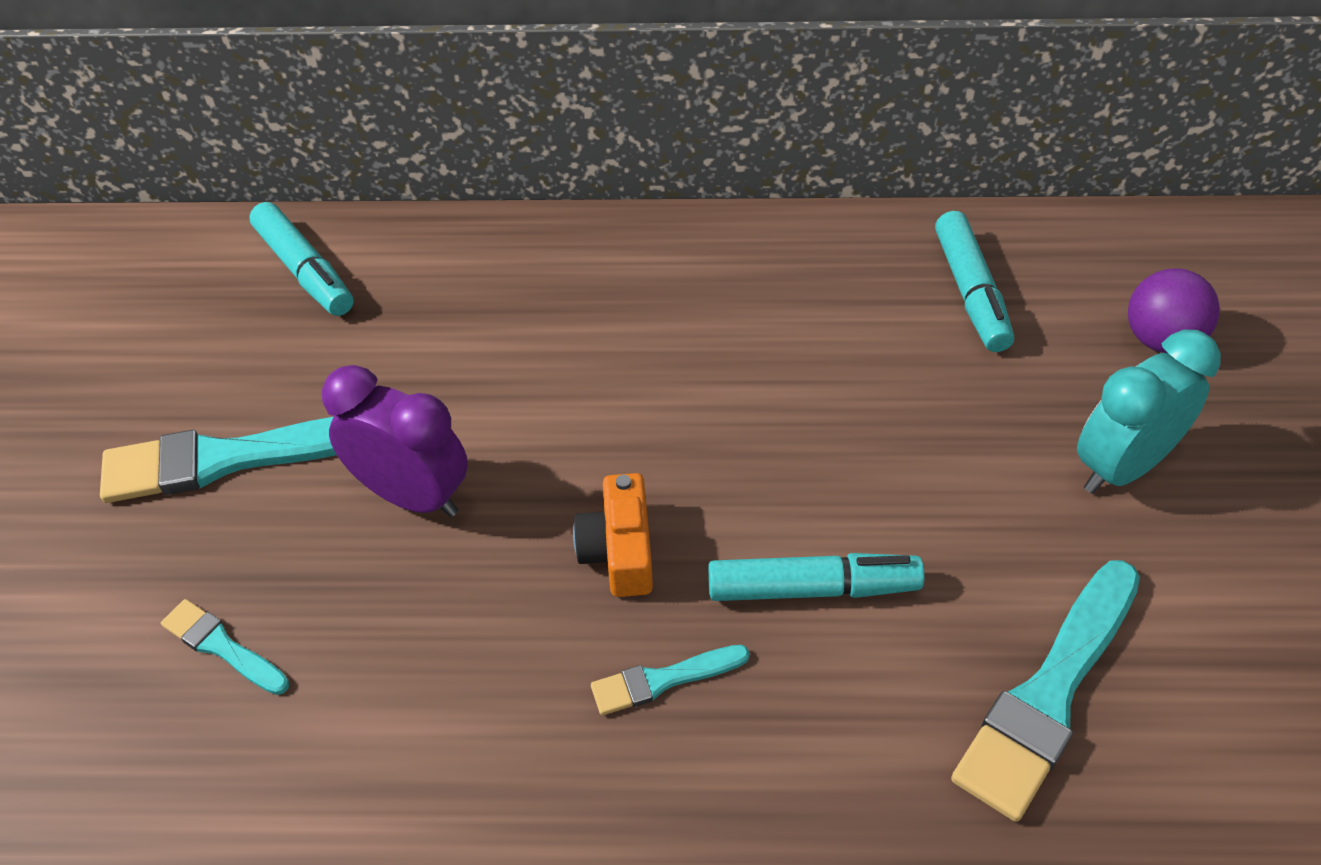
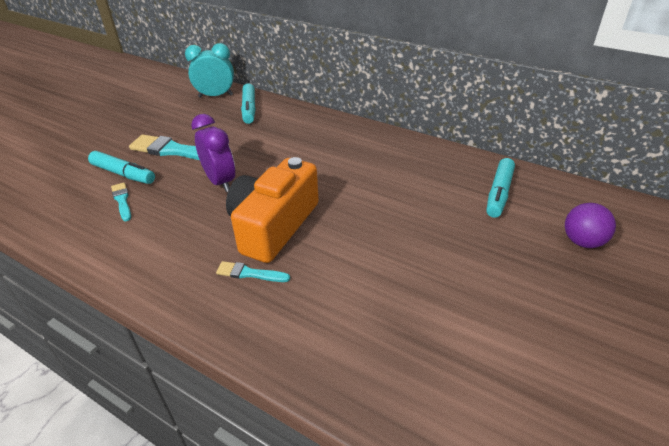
camera: 30 degrees right, 10 degrees down
(619, 551) = (273, 225): orange camera -> orange camera, size x2.05
(812, 589) = (336, 268): turquoise marker -> turquoise marker (123, 174)
(1049, 694) = (406, 354): turquoise brush -> none
(1121, 467) = (519, 282): turquoise clock -> turquoise clock (215, 96)

